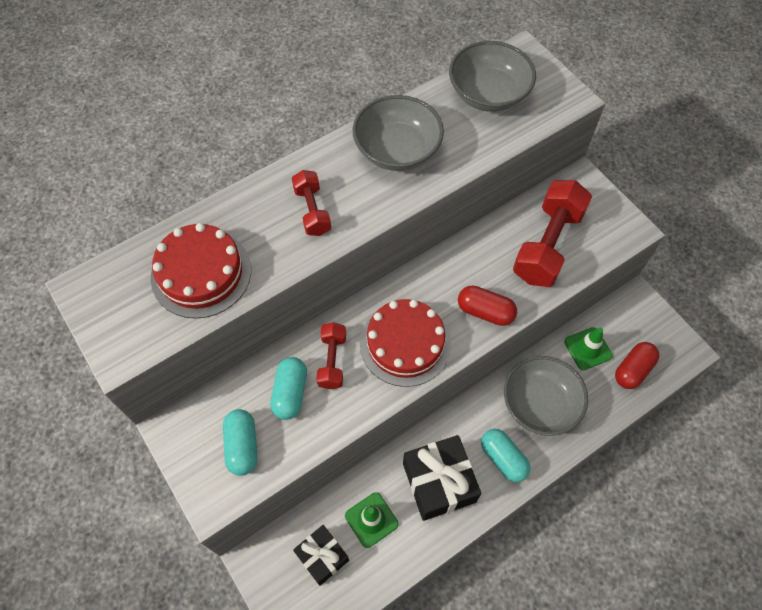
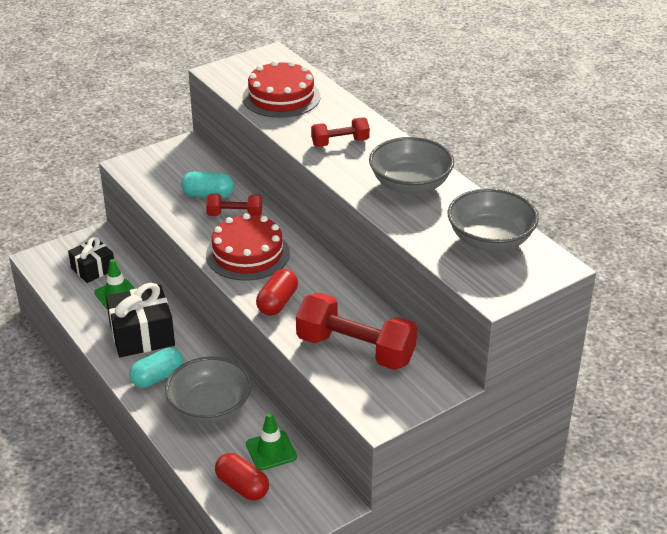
camera: 90 degrees right, 25 degrees down
(242, 446) = (167, 175): turquoise capsule -> none

